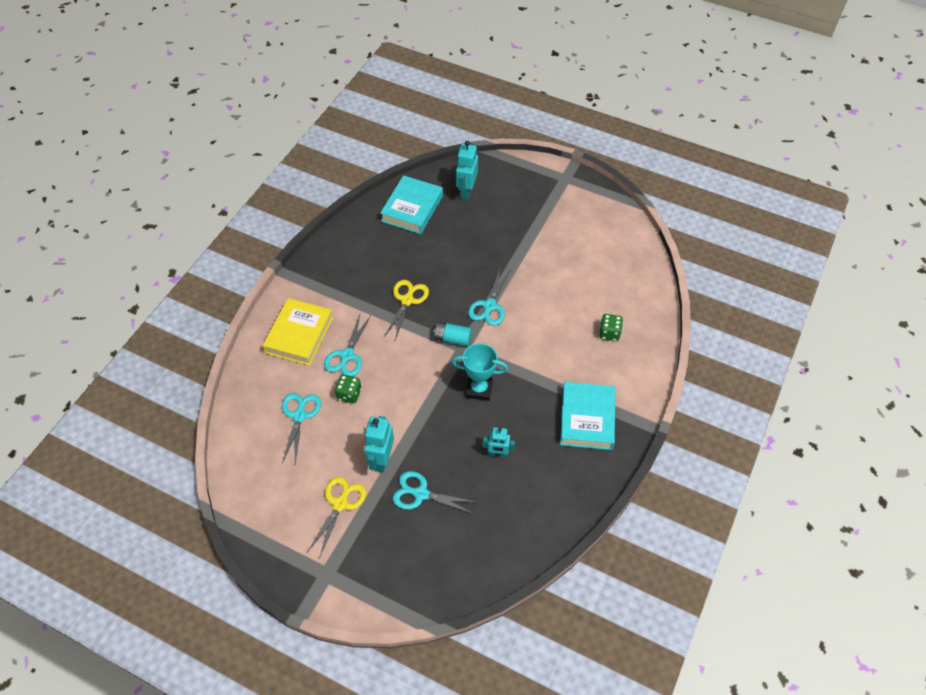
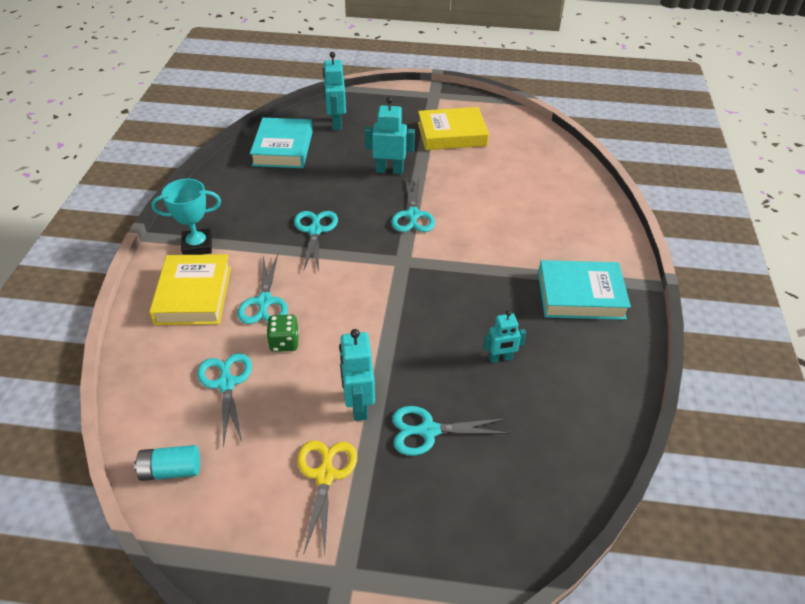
camera: 20 degrees left, 10 degrees down
(407, 300) = (315, 231): yellow scissors -> turquoise scissors
(452, 339) = (386, 255): turquoise battery -> turquoise battery (171, 470)
(479, 389) = (442, 297): turquoise trophy -> turquoise trophy (197, 246)
(490, 254) = (389, 170): none -> turquoise robot
(560, 228) = (452, 134): none -> yellow book
(587, 419) = (580, 295): turquoise book -> turquoise book turned 75 degrees counterclockwise
(609, 333) = (555, 211): green dice -> none

